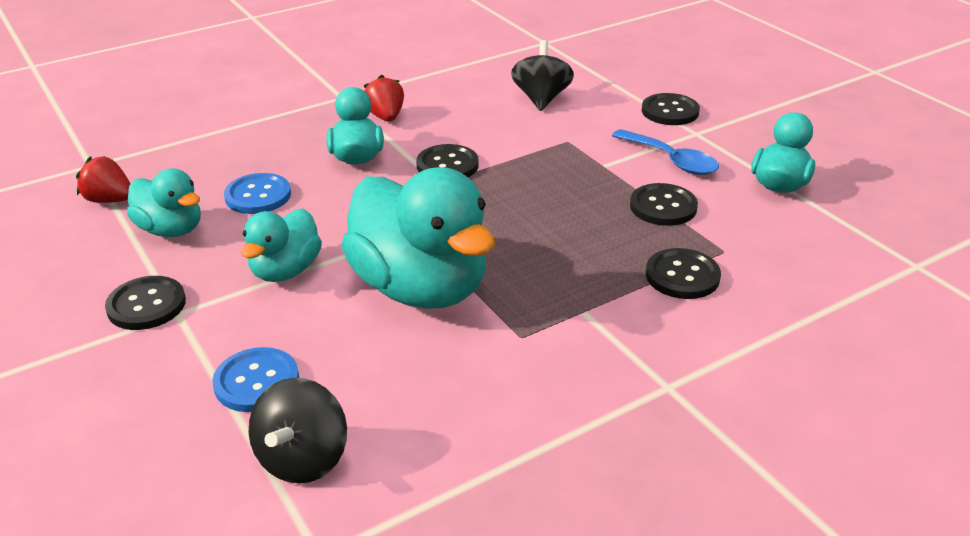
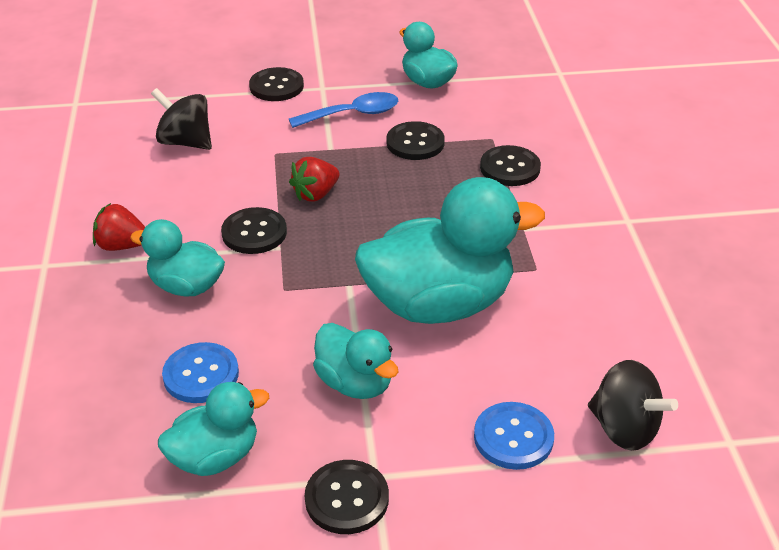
camera: 65 degrees left, 5 degrees up
(109, 200) = (105, 503): red strawberry -> red strawberry (315, 194)

